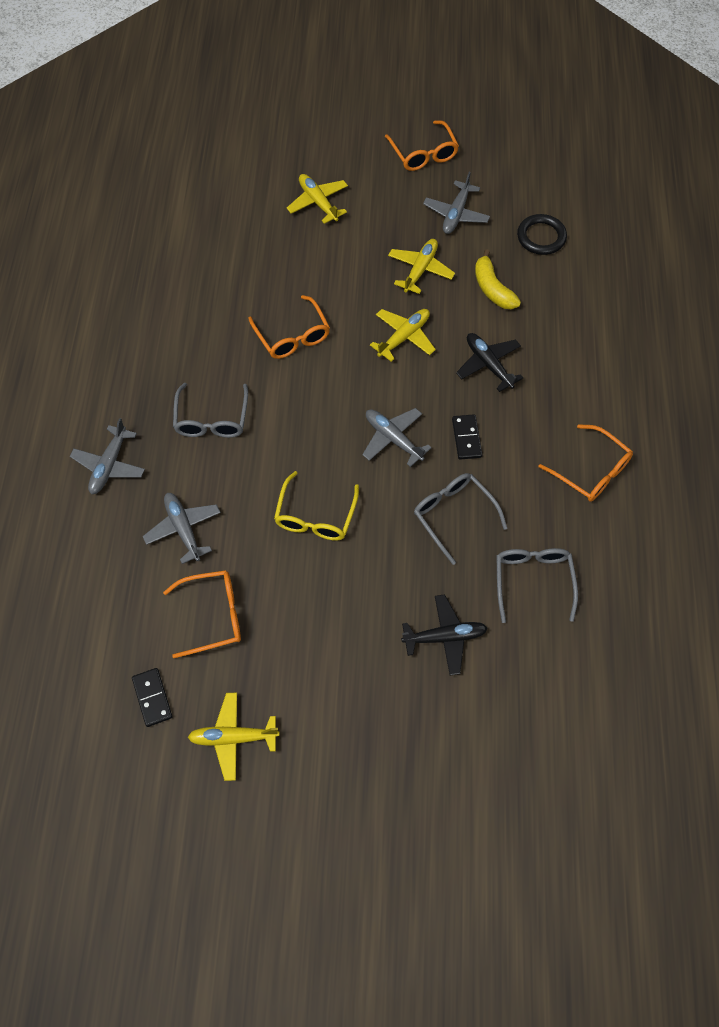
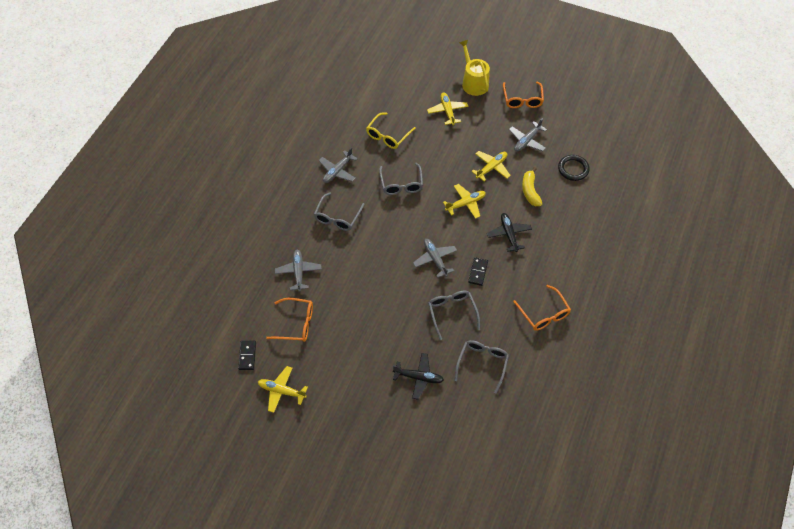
camera: 20 degrees right, 5 degrees down
(109, 465) = (272, 225): grey plane -> grey plane (337, 171)
(292, 336) = (401, 184): orange glasses -> grey glasses
(315, 516) = (373, 288): yellow glasses -> yellow glasses (388, 135)
(339, 147) = (473, 82): none -> yellow watering can

